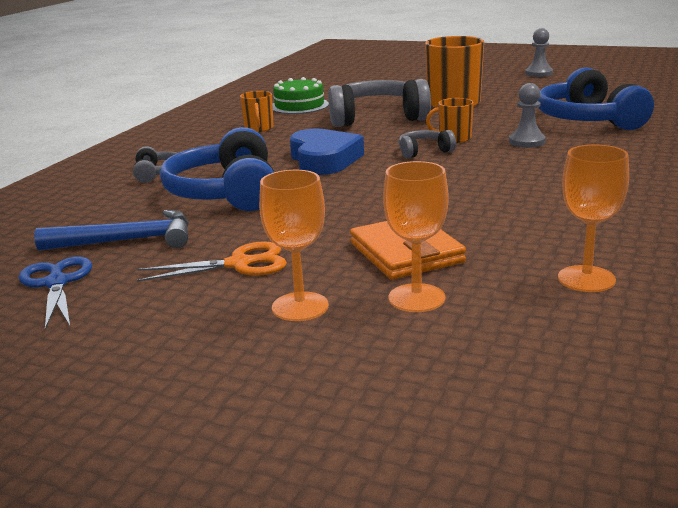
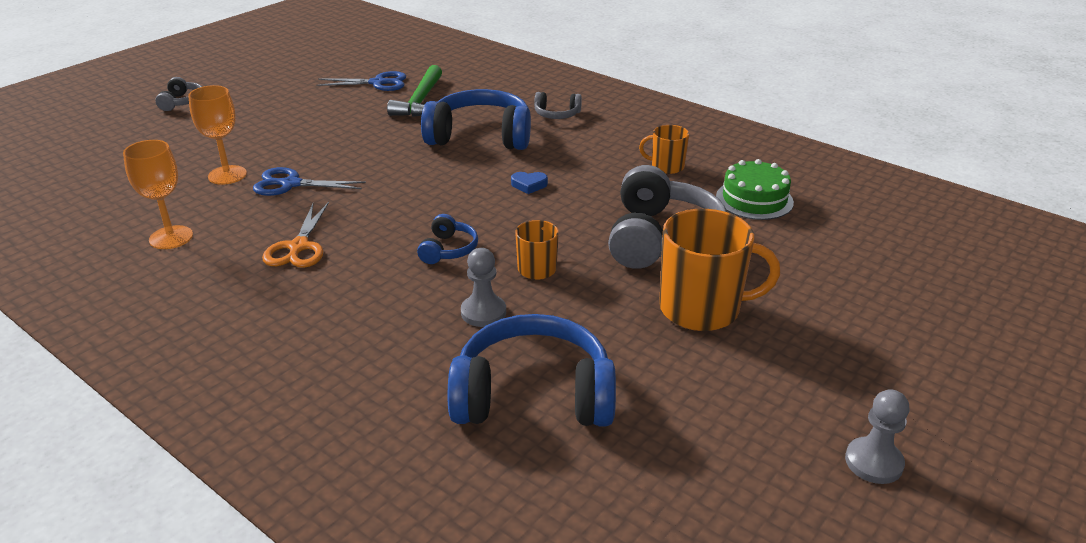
camera: 105 degrees right, 10 degrees up
(127, 241) = (421, 101): blue hammer -> green hammer
(239, 264) = (342, 130): orange scissors -> orange scissors (298, 247)
(300, 307) = (263, 141): orange goblet -> none
(324, 160) = (529, 185): blue heart -> blue heart, size x0.42
(406, 253) = (290, 184): orange wallet -> blue scissors
(424, 151) = (506, 240): grey headphones -> grey headphones (182, 102)
(459, 164) = (448, 249): none -> blue headphones

